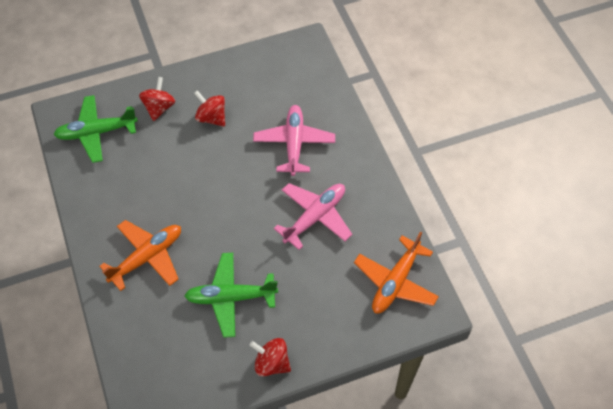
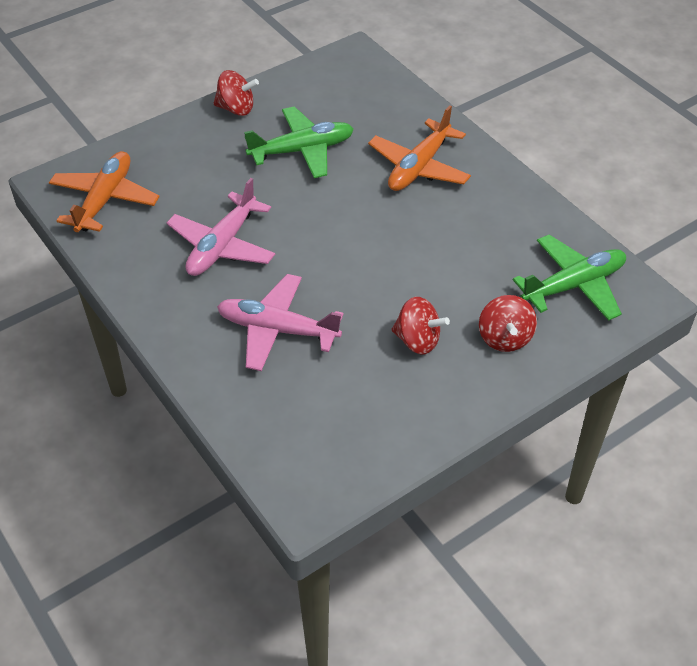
camera: 165 degrees right, 10 degrees down
(294, 144) = (277, 330): pink plane -> pink plane turned 120 degrees clockwise

